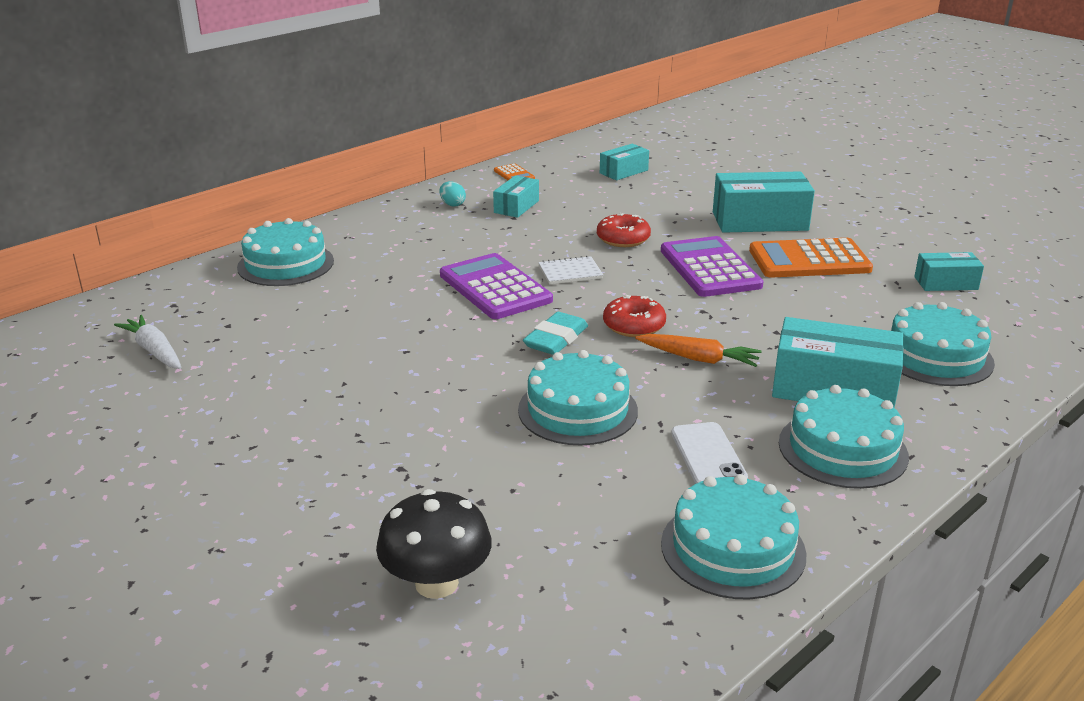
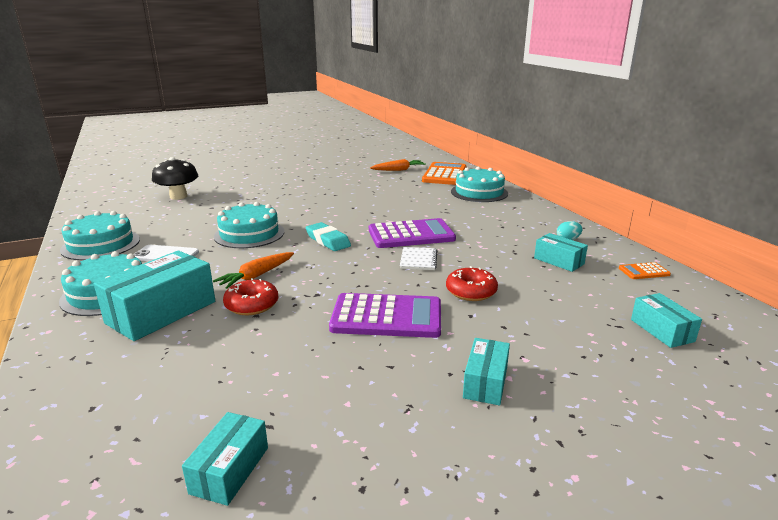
camera: 110 degrees right, 5 degrees down
(154, 351) = (398, 170): white carrot -> orange carrot
(634, 325) = (321, 265): red donut -> red donut (252, 305)
(760, 221) = (485, 382): turquoise box -> turquoise box, size x0.56
(809, 260) = (365, 381): orange calculator -> orange calculator (444, 174)
(935, 356) = (129, 380): turquoise cake -> none

